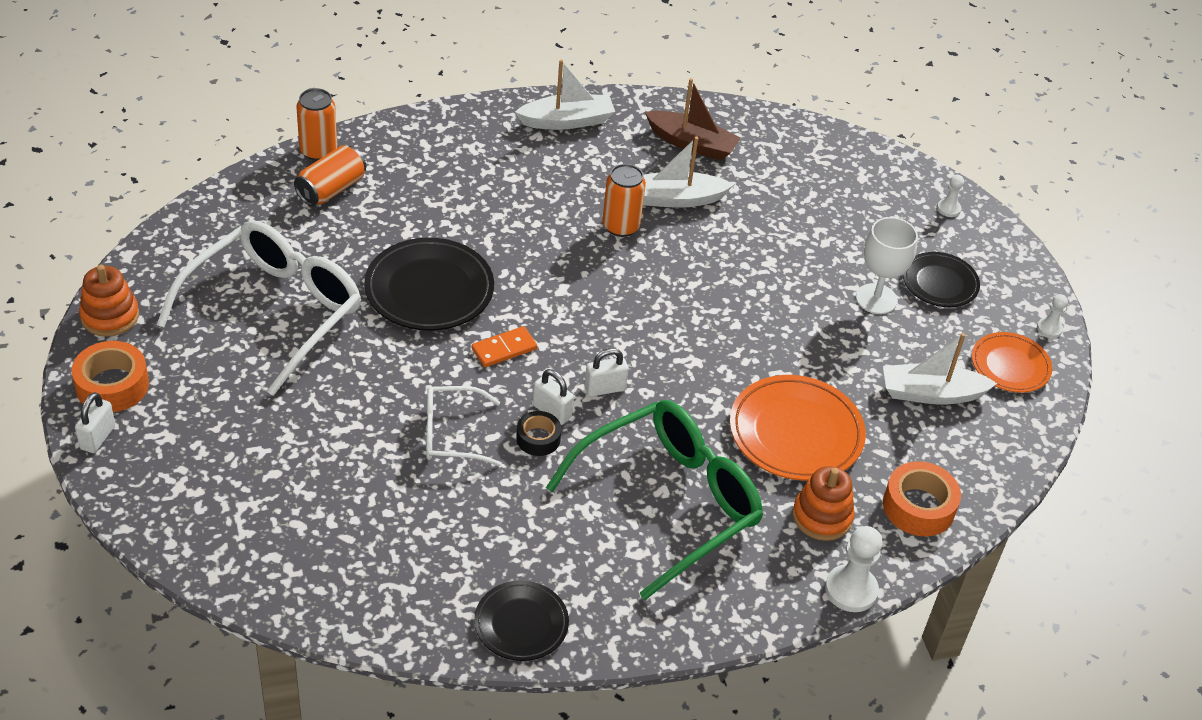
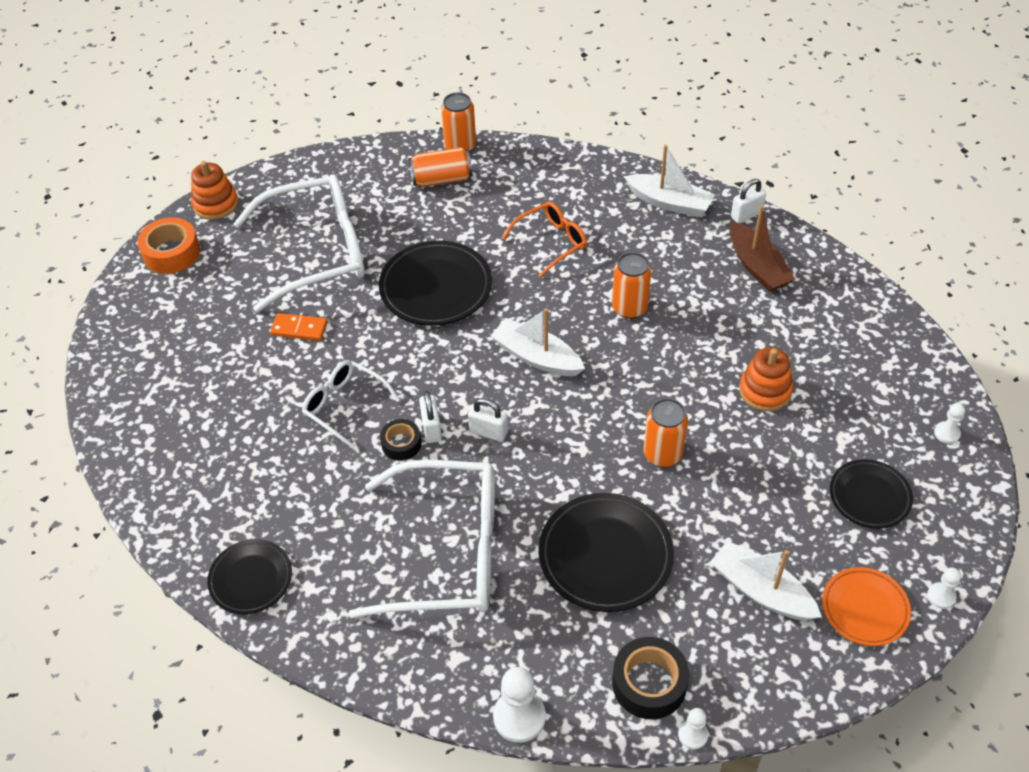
camera: 45 degrees right, 5 degrees up
(98, 437) = (129, 284): white padlock -> white padlock (746, 215)
(496, 201) = (551, 242): none -> orange glasses
(504, 349) = (445, 360): orange domino -> orange domino (299, 329)
(669, 502) = (448, 552): green glasses -> white glasses
(676, 199) = (698, 306): white boat -> white boat (536, 357)
(762, 331) = (662, 454): none -> orange can
(796, 433) = (605, 555): orange plate -> black plate
(822, 516) = (557, 639): orange stacking toy -> orange stacking toy (765, 391)
(876, 299) = (793, 479): white goblet -> none
(918, 507) = (649, 683): orange tape -> black tape
(982, 523) = (693, 735): none -> white pawn

